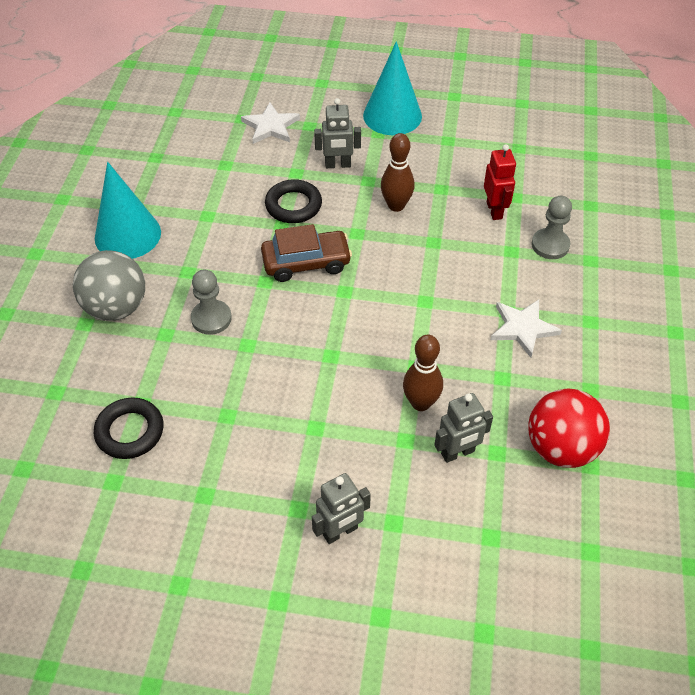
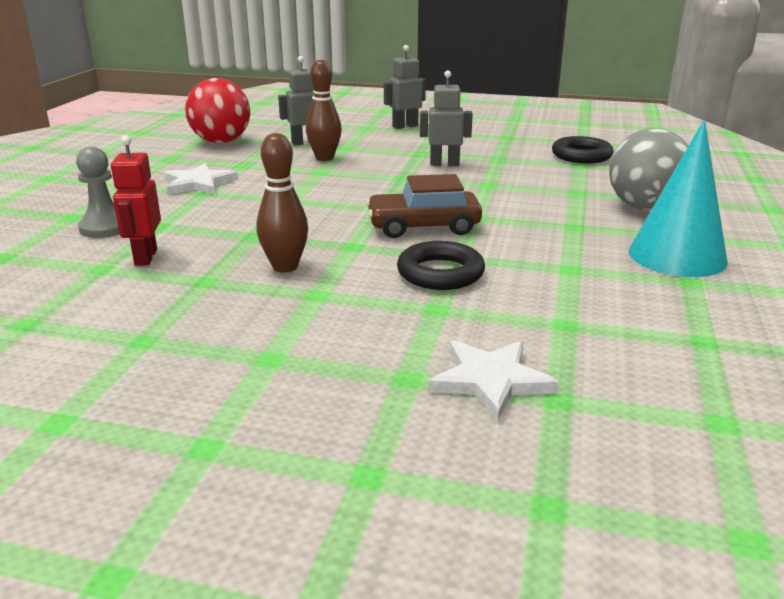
camera: 175 degrees left, 25 degrees down
(211, 318) = (531, 198): grey pawn -> none
(338, 165) = (362, 315): grey robot -> grey robot (444, 164)
(392, 116) = (225, 387): turquoise cone -> none

